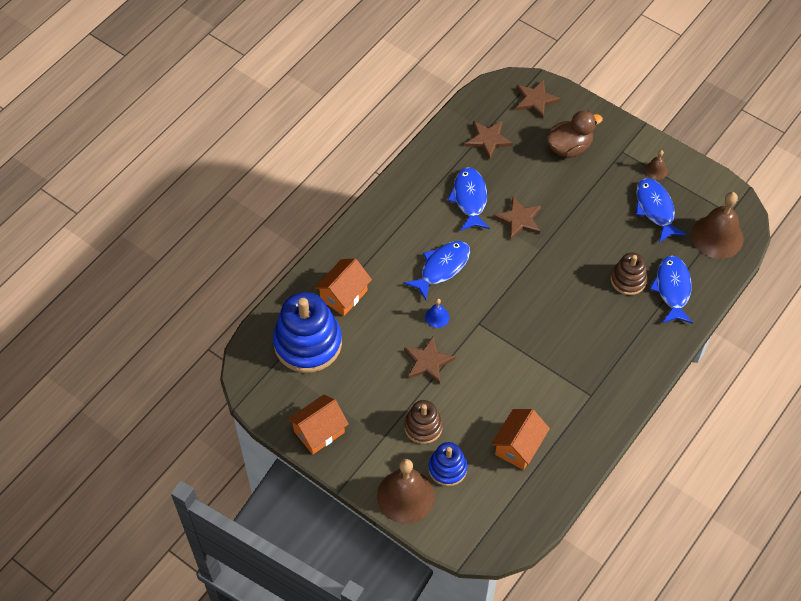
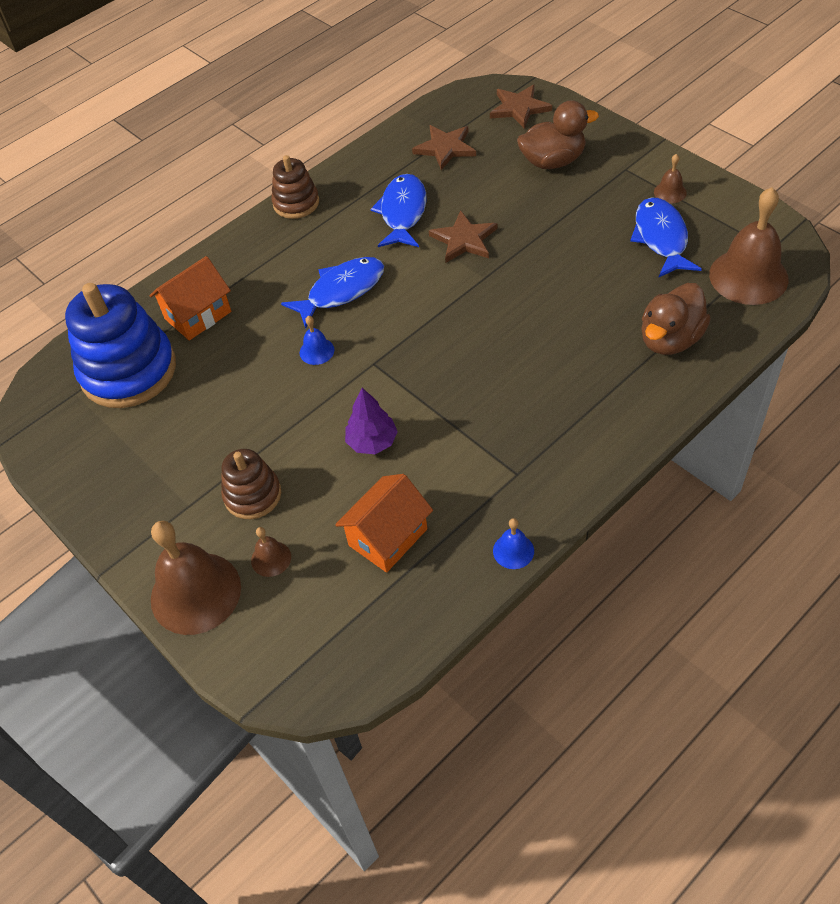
camera: 15 degrees right, 5 degrees down
(319, 432) = (101, 488): orange house -> none
(427, 362) = (286, 407): brown star -> none
(447, 468) = (271, 558): blue stacking toy -> brown bell
(492, 382) = (372, 442): none -> purple tree
(598, 447) = (513, 551): none -> blue bell
(628, 280) = (605, 323): brown stacking toy -> brown stacking toy (296, 203)
(672, 289) = (670, 339): blue fish -> brown duck

